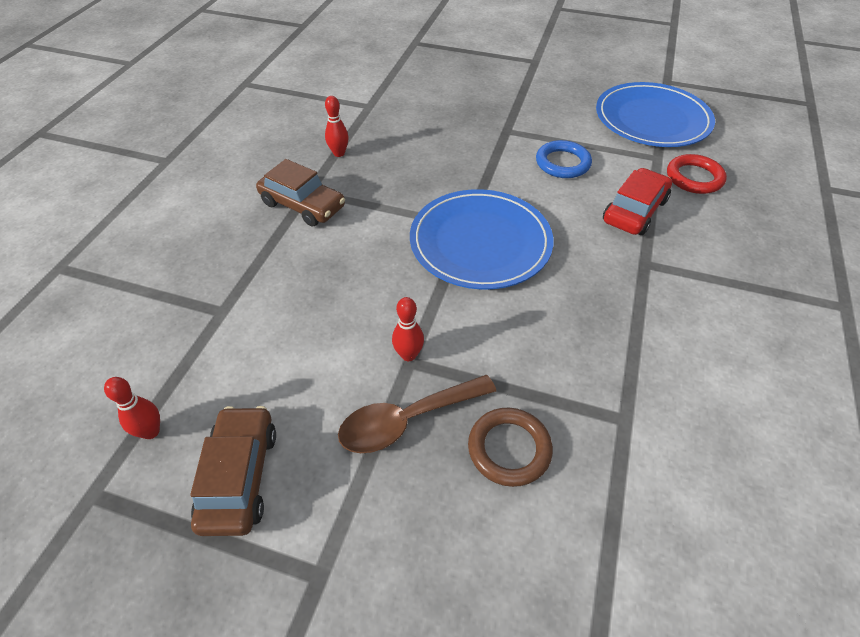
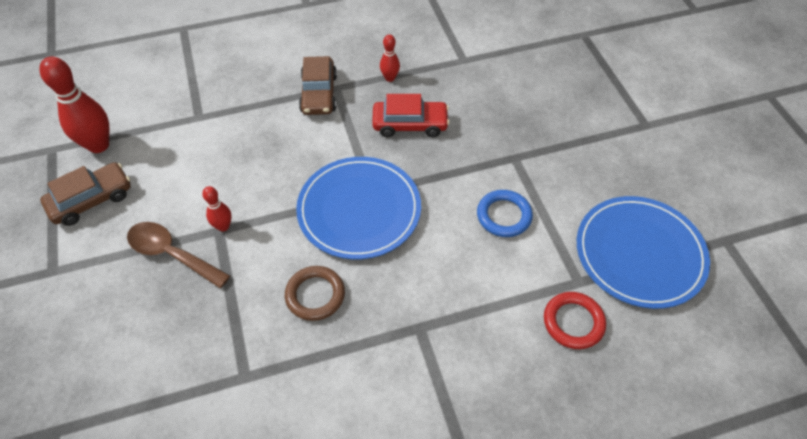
camera: 55 degrees right, 5 degrees up
(151, 431) = (98, 145): red bowling pin -> red bowling pin, size x1.93
(509, 449) = (180, 319): brown ring -> brown ring (315, 295)
(634, 211) = (482, 294): red car -> red car (410, 124)

